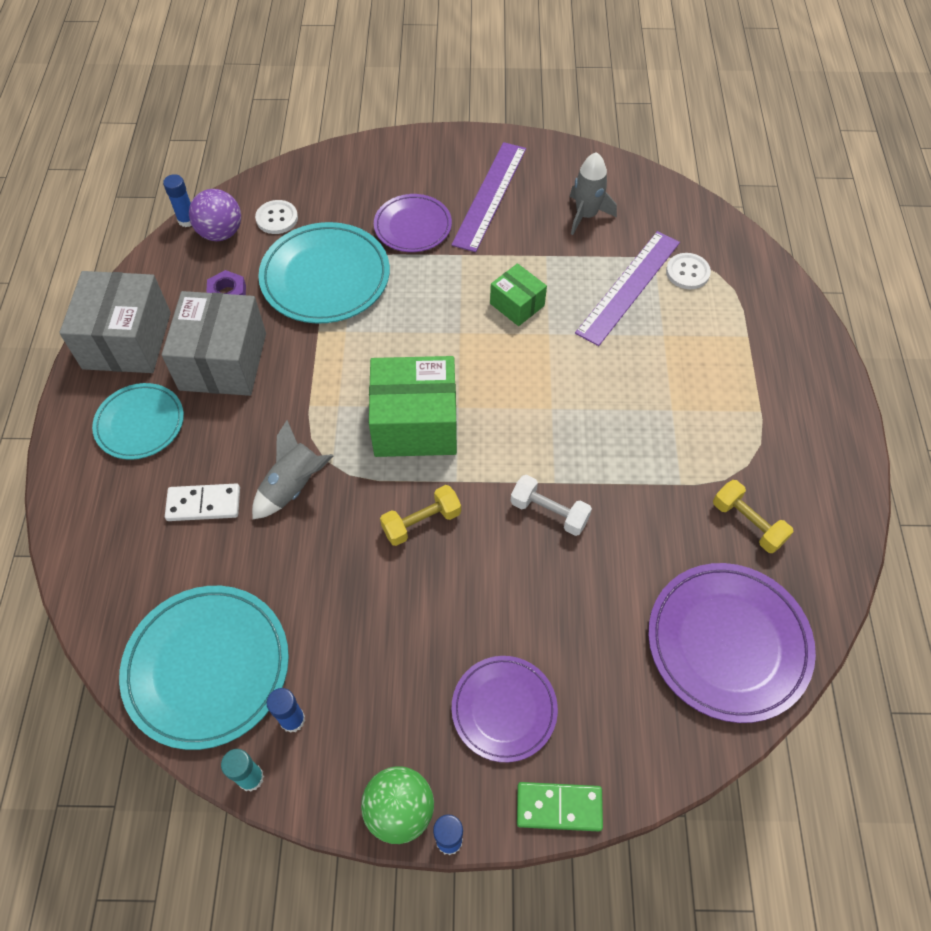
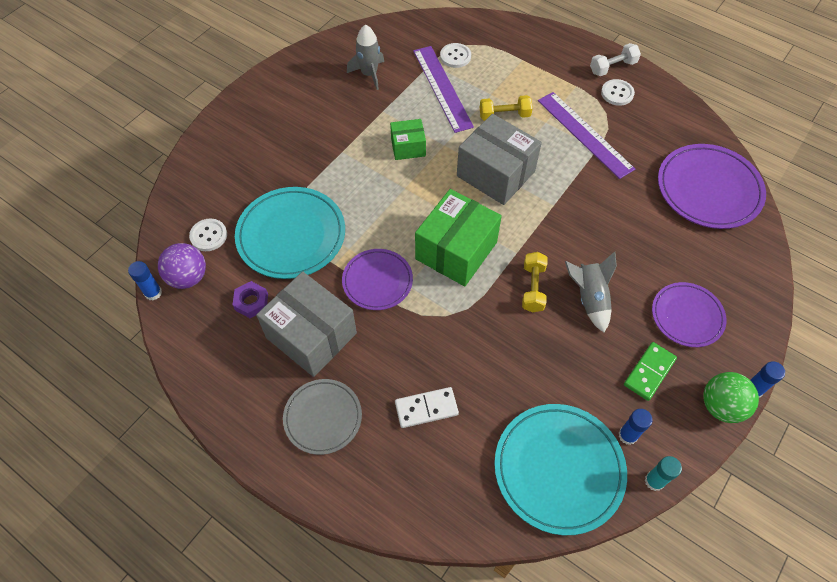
camera: 55 degrees left, 0 degrees up
(127, 340) = (235, 390): grey box -> grey box (495, 173)
(140, 423) = (323, 417): turquoise plate -> grey plate
(204, 504) = (426, 408): white domino -> white domino turned 45 degrees clockwise
(293, 486) = (453, 345): grey rocket -> grey rocket (589, 298)
(413, 226) = (293, 163): purple plate -> purple plate (377, 281)
(490, 195) = (306, 110): purple ruler -> purple ruler (584, 134)
(549, 512) = (572, 219): white dumbbell -> white dumbbell (612, 67)
(559, 807) = (761, 323): green domino -> green domino (649, 372)
(747, 523) = (642, 136): yellow dumbbell -> yellow dumbbell (504, 115)
(792, 460) = (617, 93): none -> white button

